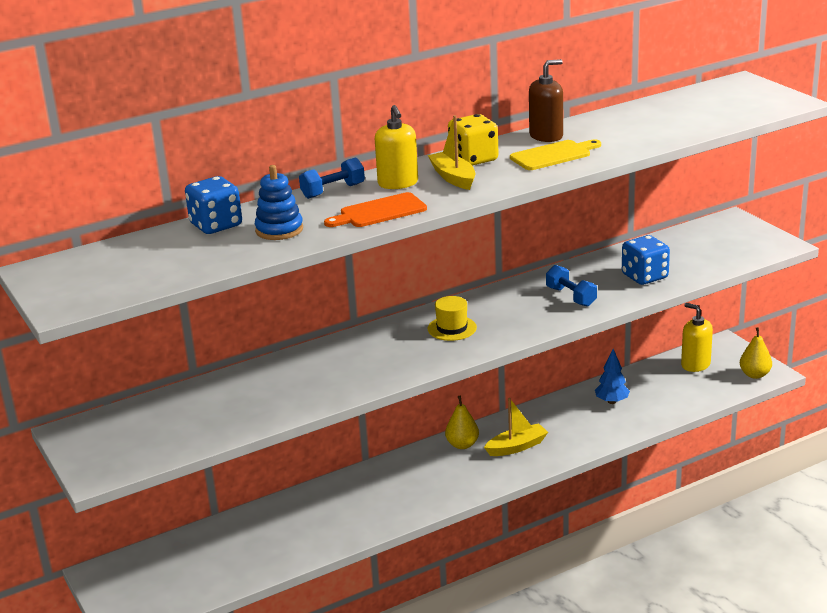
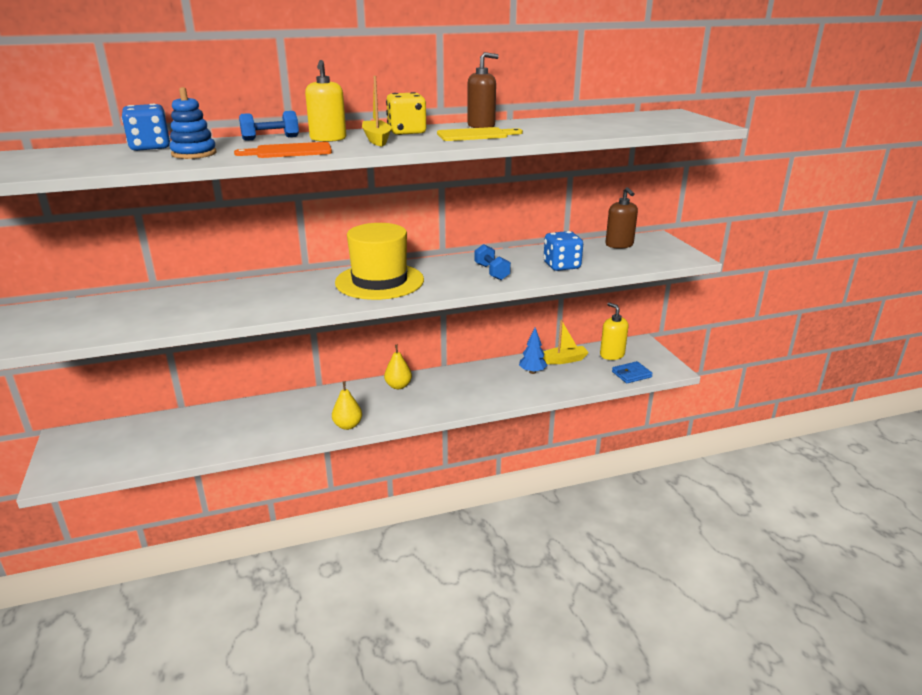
camera: 10 degrees right, 0 degrees up
(452, 328) = (379, 281): yellow hat -> yellow hat, size x2.11
(516, 447) = (439, 394): yellow boat -> yellow boat (563, 360)
(695, 236) = (619, 245): none -> brown soap dispenser
(727, 386) = (631, 374): none -> blue wallet
(755, 374) = (658, 369): yellow pear -> yellow pear (348, 425)

